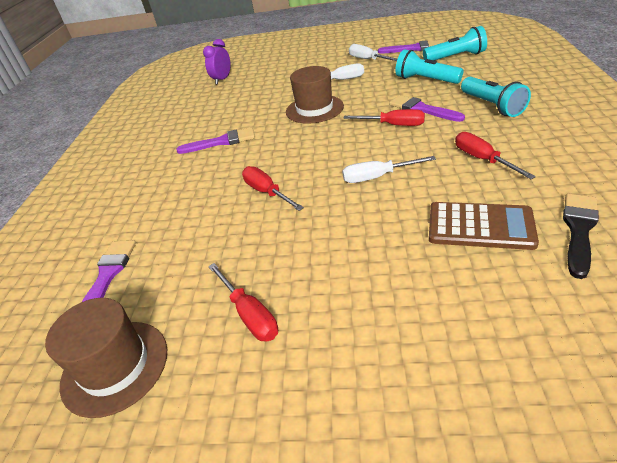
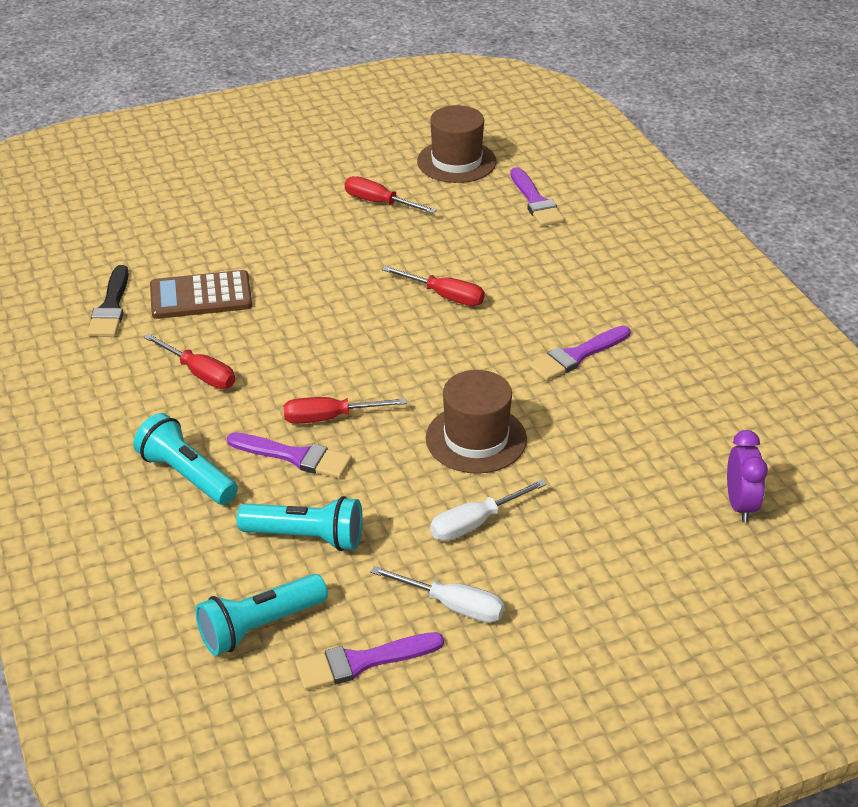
camera: 150 degrees right, 0 degrees up
(377, 177) = (322, 333): white screwdriver -> none

